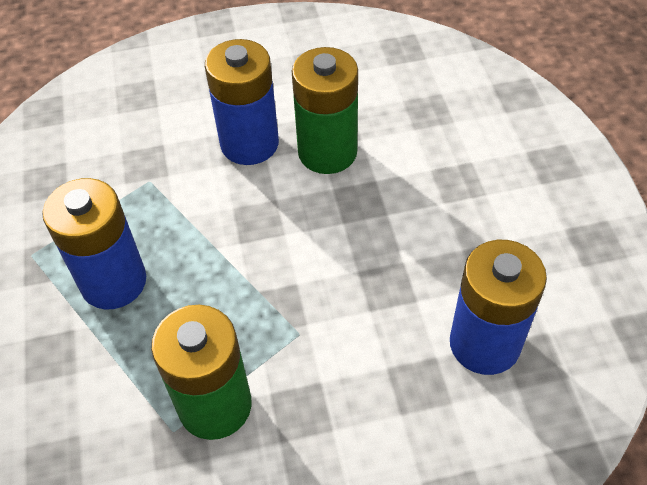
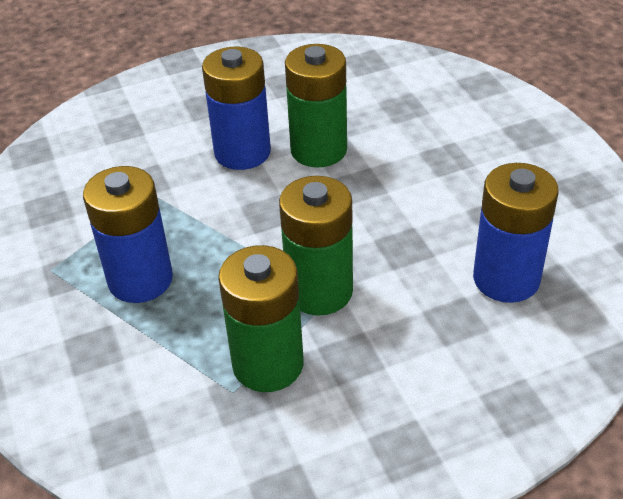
camera: 10 degrees left, 10 degrees down
(287, 326) = (319, 291): none -> green battery

